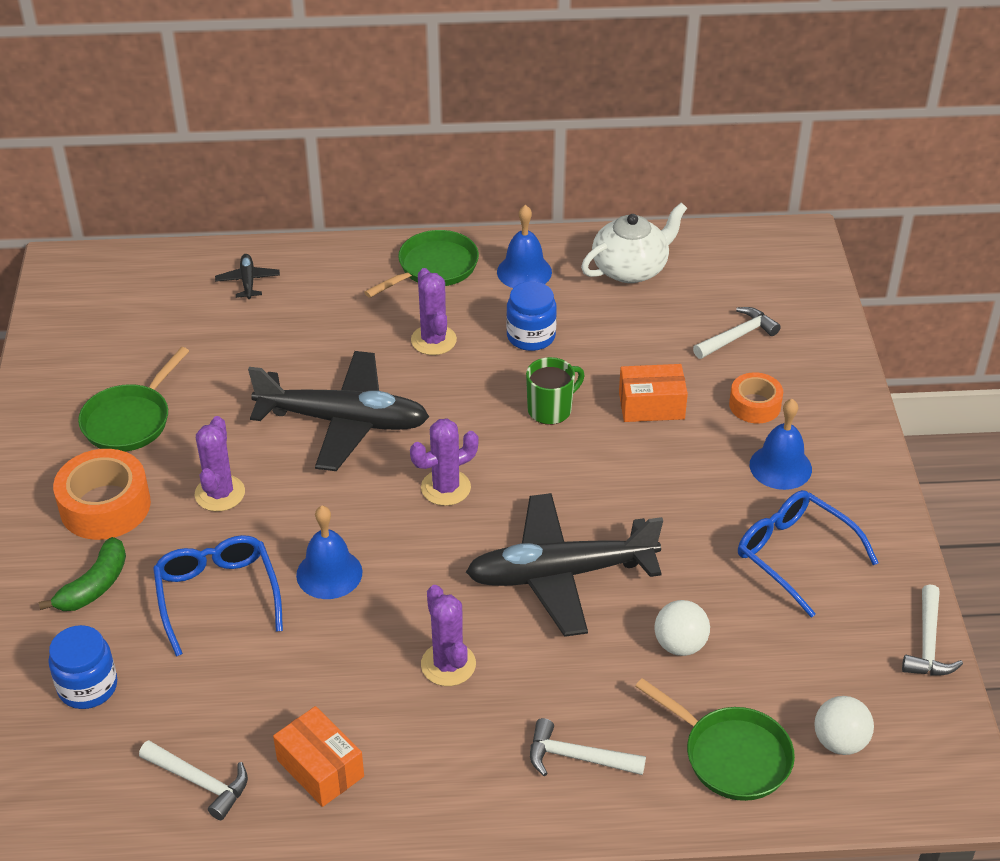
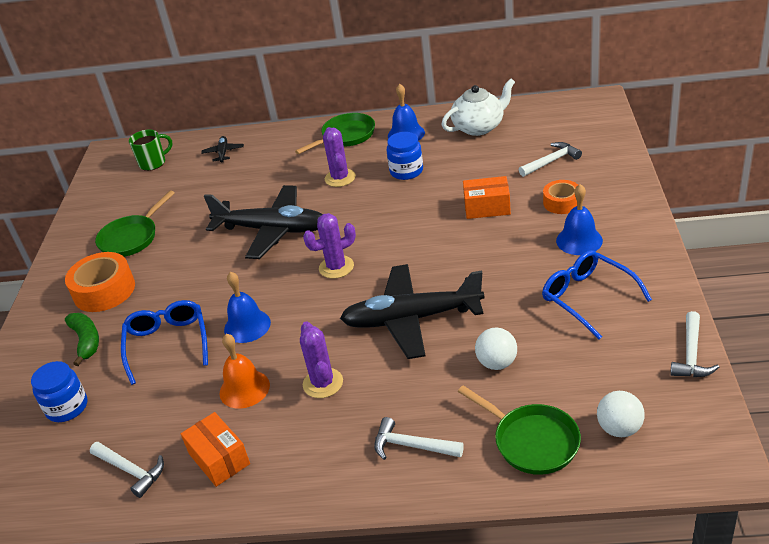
camera: 10 degrees right, 5 degrees down
(95, 586) = (86, 341): green banana -> green banana turned 60 degrees counterclockwise
(220, 493) = (181, 279): purple cactus -> none
(340, 668) = (244, 389): none -> orange bell
(551, 409) = (415, 214): green mug -> green mug (153, 163)

